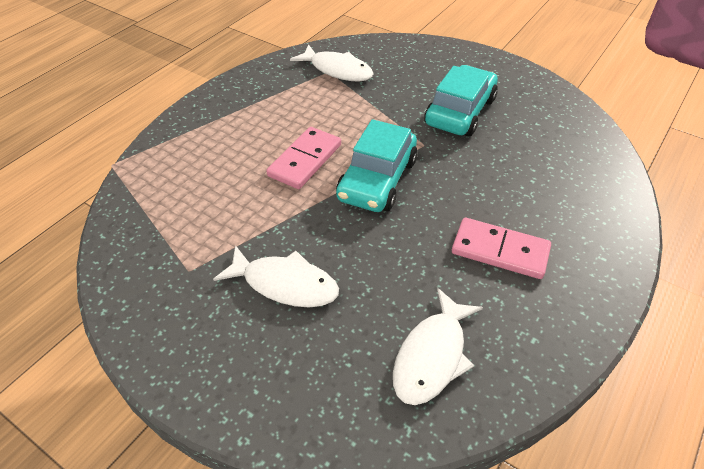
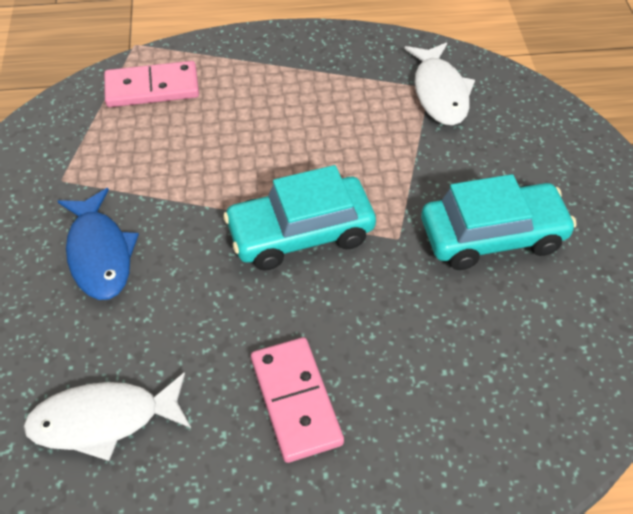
camera: 50 degrees right, 5 degrees up
(285, 284) = (99, 254): white fish -> blue fish
(305, 160) = (271, 161): pink domino -> pink domino (152, 88)

